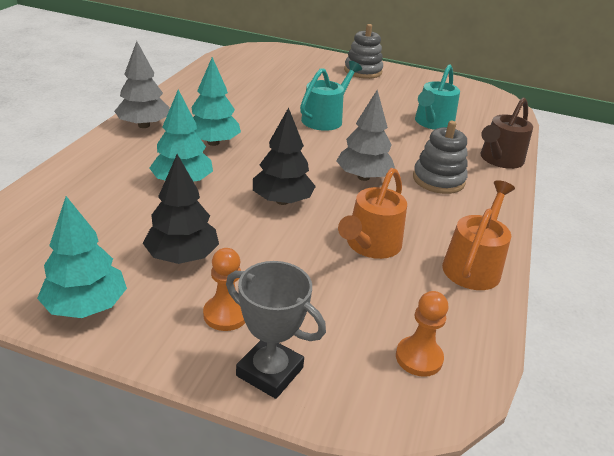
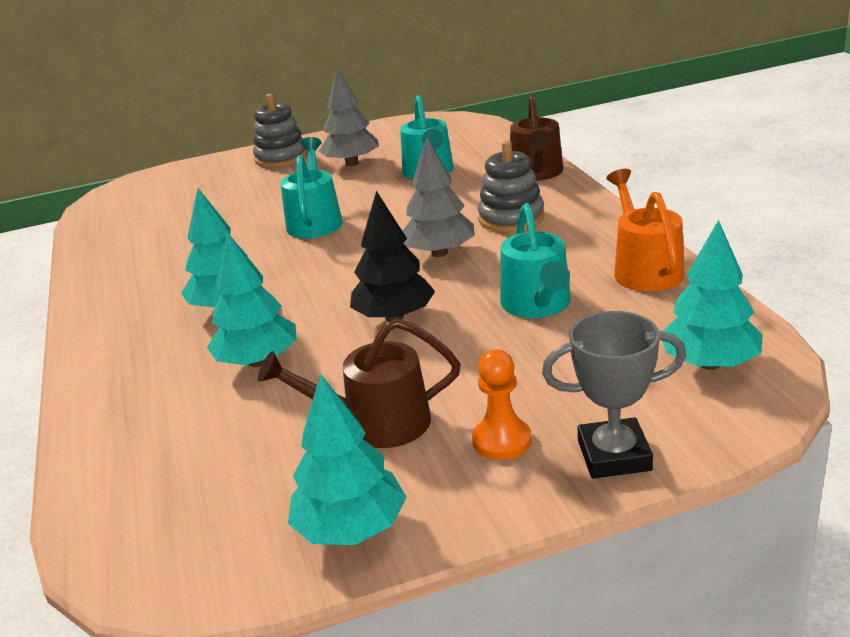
camera: 30 degrees left, 5 degrees down
(144, 125) = (109, 335): grey tree -> grey tree (351, 163)
(182, 257) = (376, 424): black tree -> brown watering can
(370, 245) = (538, 305): orange watering can -> turquoise watering can
(419, 358) = (709, 363): orange pawn -> turquoise tree

